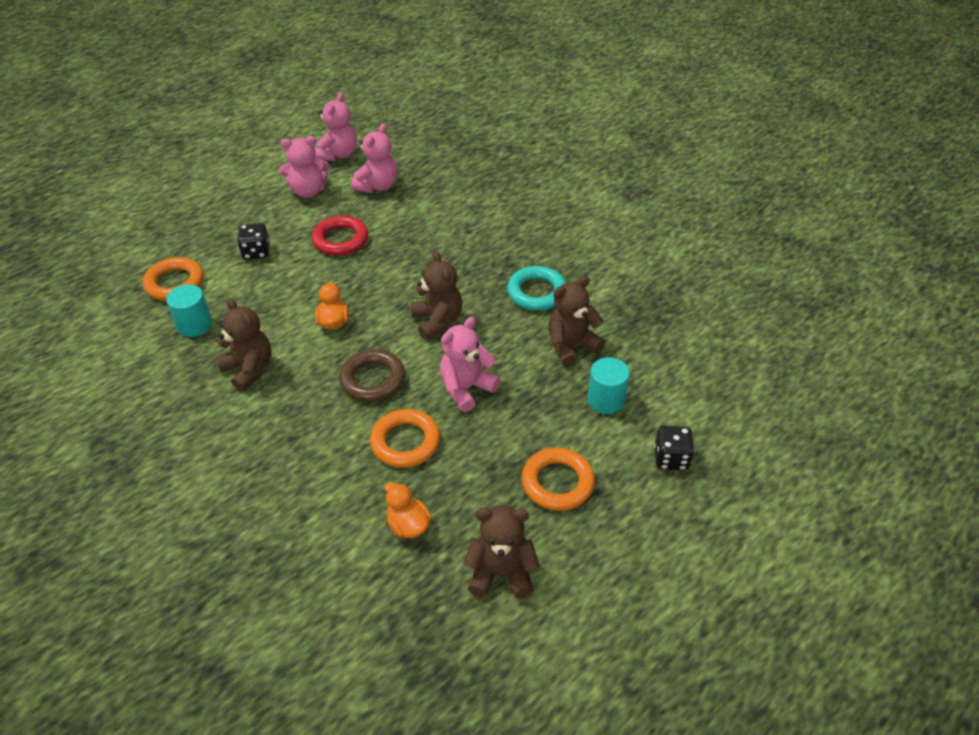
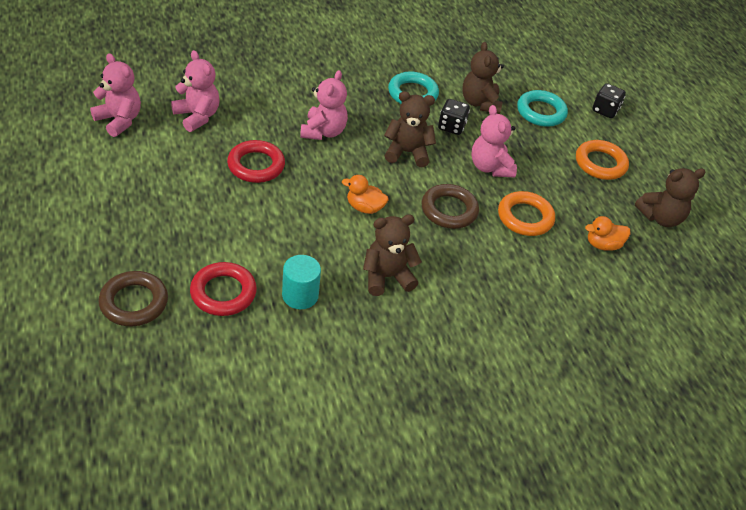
camera: 70 degrees left, 0 degrees up
(140, 245) = (134, 302): none -> brown ring
(175, 283) = (223, 293): orange ring -> red ring
(256, 252) = (225, 223): black dice -> black dice (451, 127)
(308, 191) = (160, 159): pink teddy bear -> pink teddy bear (323, 132)
(501, 572) = (660, 218): brown teddy bear -> brown teddy bear turned 135 degrees counterclockwise
(606, 400) = (541, 112): turquoise cylinder -> turquoise ring

